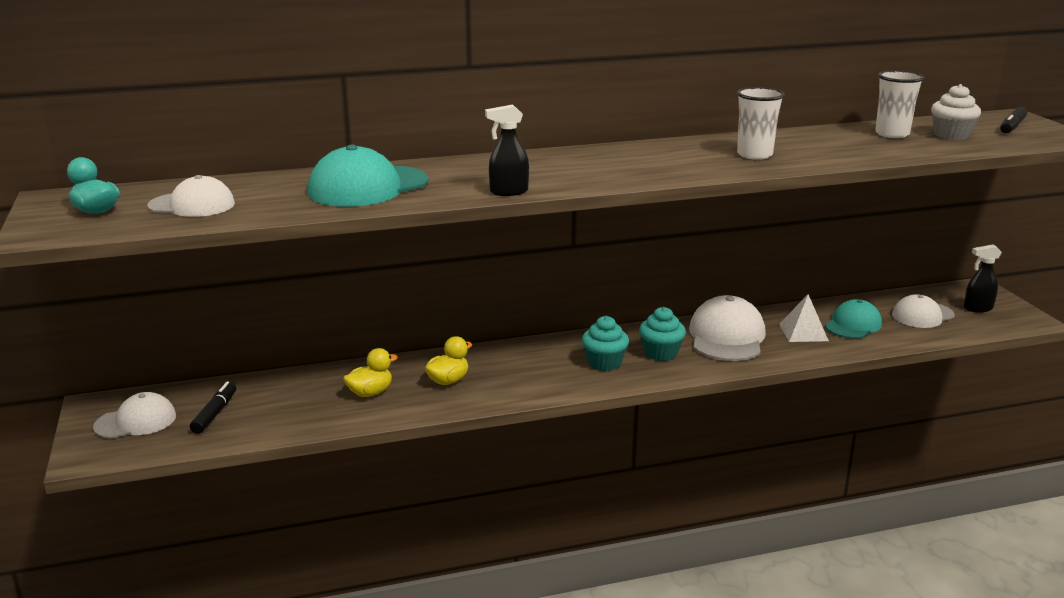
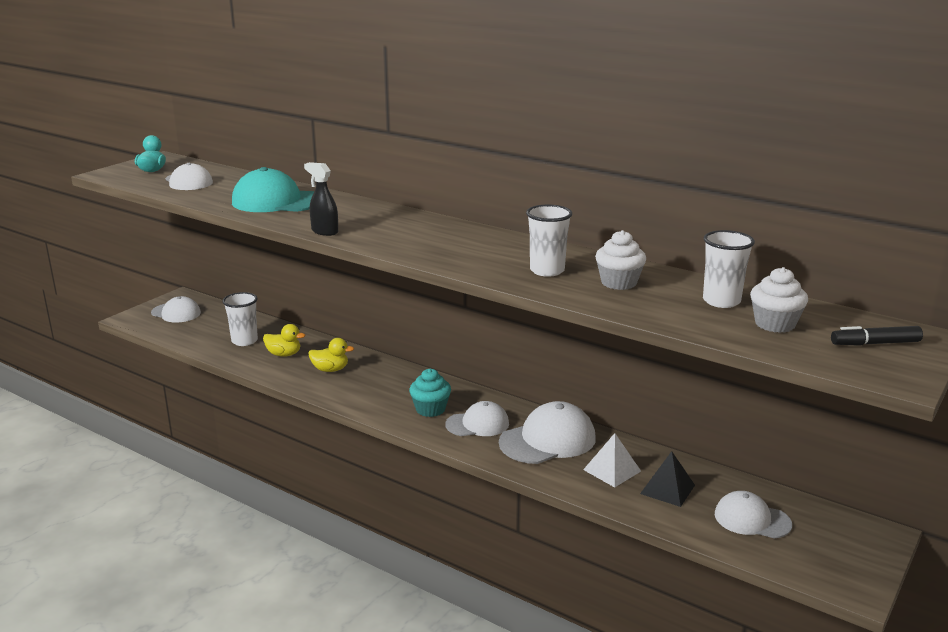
camera: 50 degrees right, 0 degrees up
(215, 413) = (207, 326): black marker -> none
(296, 404) = (244, 341): none -> white cup
(661, 353) = (477, 424): turquoise cupcake -> white cap
(814, 145) = (619, 283): none -> white cupcake
(853, 325) = (667, 489): turquoise cap -> black pyramid
(977, 308) = (826, 547): black spray bottle -> none

